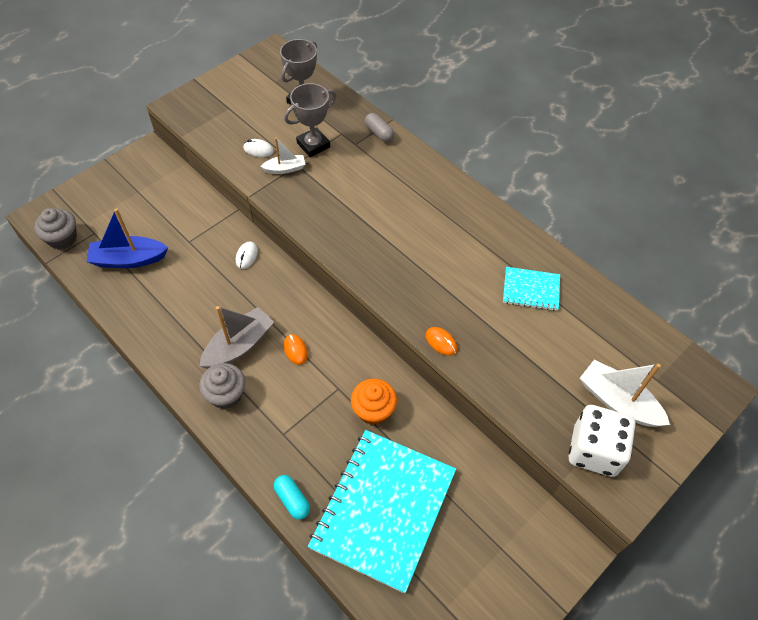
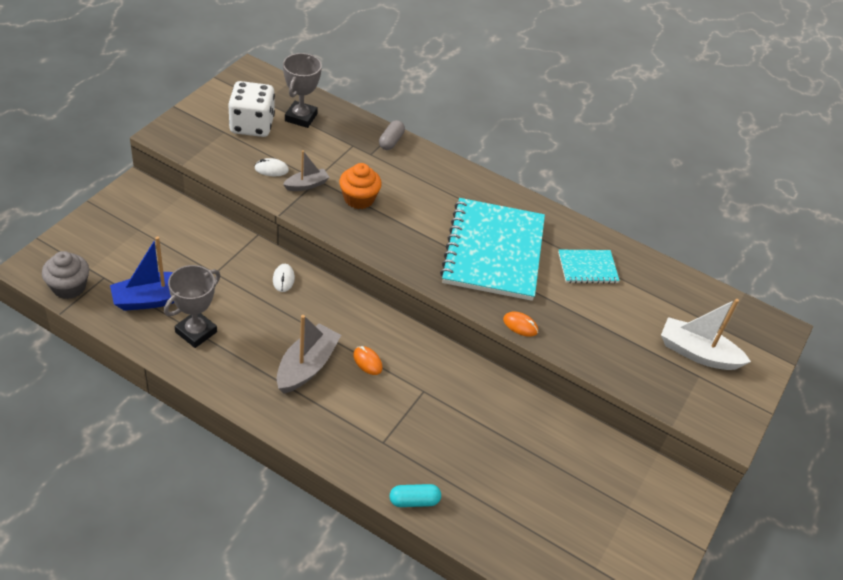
camera: 20 degrees left, 10 degrees down
(226, 394) = (310, 414): grey cupcake -> none
(285, 169) = (306, 185): white boat -> grey boat
(292, 500) = (414, 501): turquoise capsule -> turquoise capsule turned 45 degrees counterclockwise
(313, 145) = (328, 159): grey trophy -> grey trophy (196, 332)
(373, 410) = (465, 405): orange cupcake -> orange cupcake (359, 199)
(379, 133) = (391, 141): grey capsule -> grey capsule turned 75 degrees clockwise
(383, 509) = (507, 493): turquoise notebook -> turquoise notebook (493, 251)
(594, 450) = (690, 398): white dice -> white dice (252, 125)

